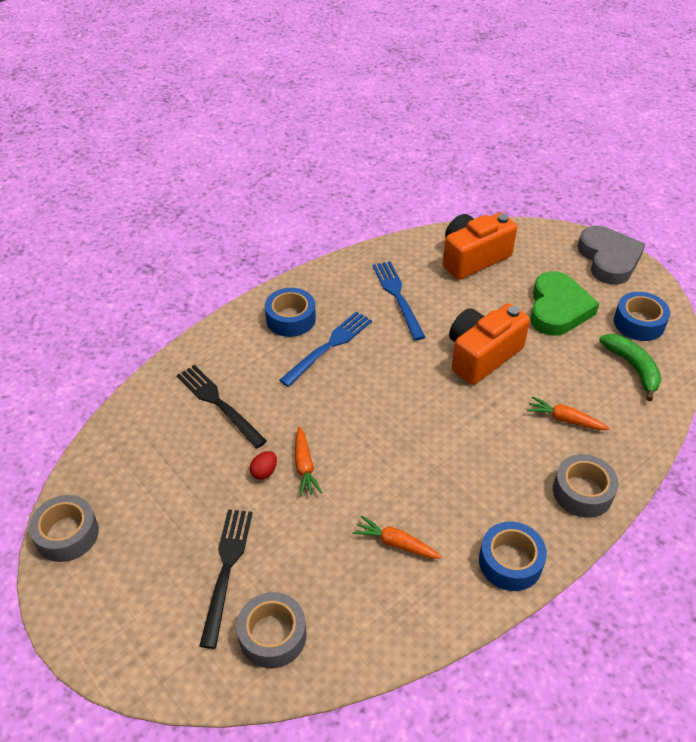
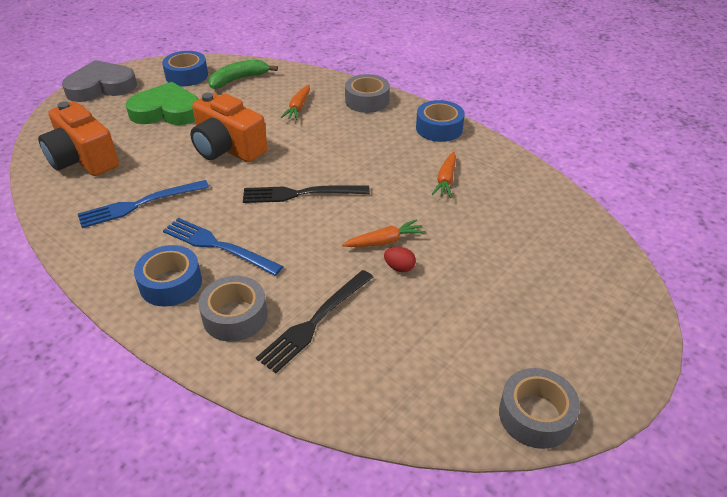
camera: 100 degrees left, 5 degrees down
(226, 569) = (515, 274): black fork -> black fork (300, 194)
(272, 635) = (559, 235): grey tape -> grey tape (235, 316)

